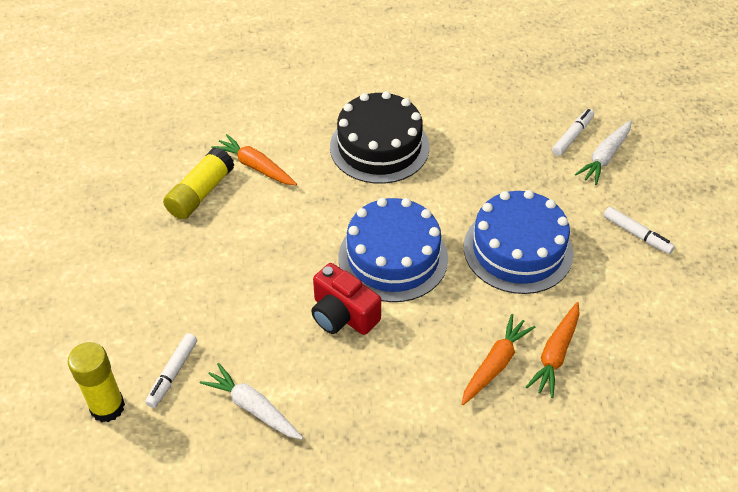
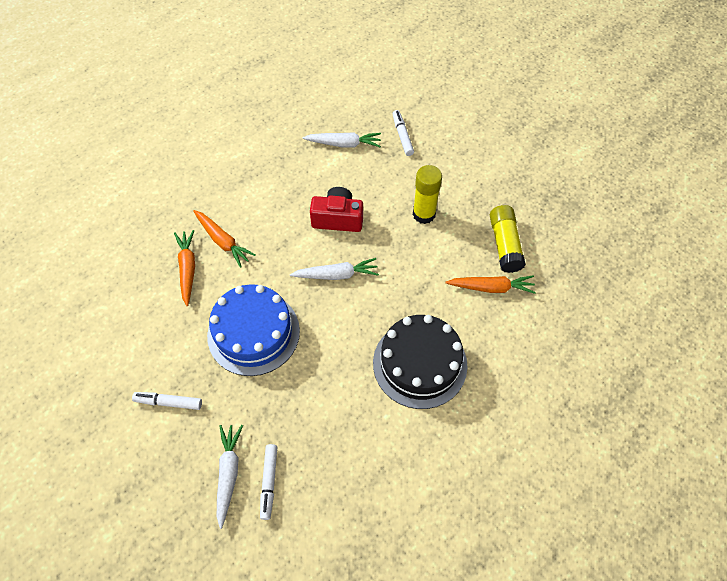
camera: 145 degrees right, 10 degrees up
(107, 407) = (418, 105): yellow glue stick -> yellow glue stick (424, 214)
(393, 257) = (336, 275): blue cake -> white carrot
(495, 364) = (223, 241): orange carrot -> orange carrot turned 45 degrees counterclockwise

